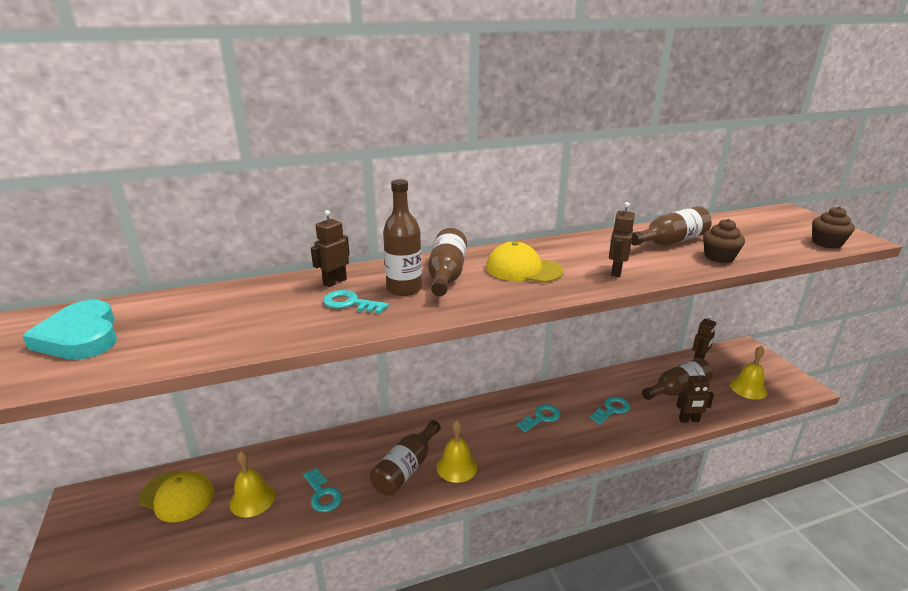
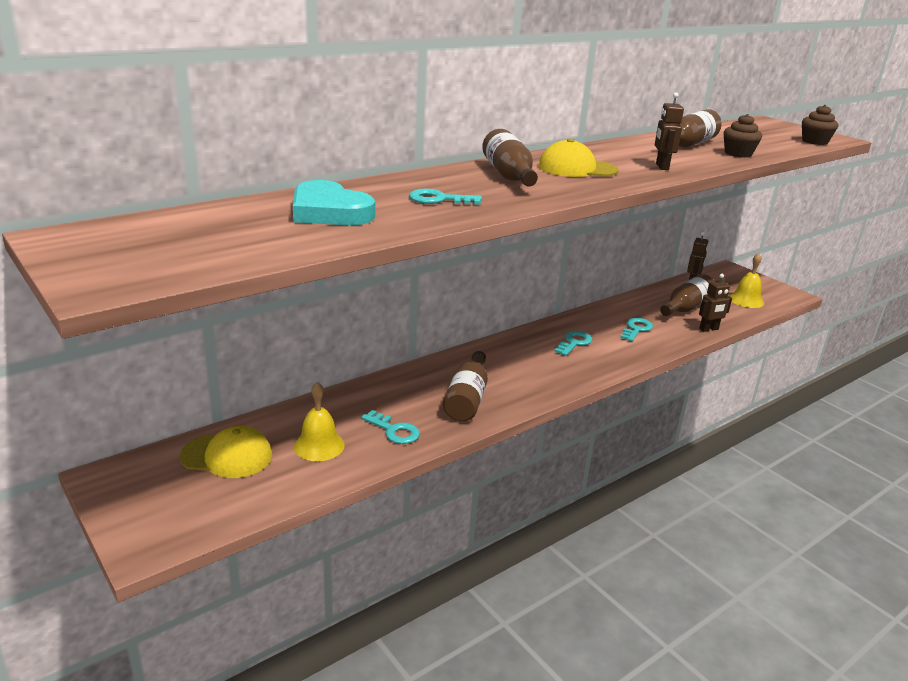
camera: 20 degrees left, 0 degrees up
(80, 337) = (177, 239): turquoise heart -> turquoise heart (329, 212)
(335, 282) = (401, 185): brown robot -> none
(404, 289) = (479, 187): brown bottle -> none
(457, 466) = (517, 390): yellow bell -> none

